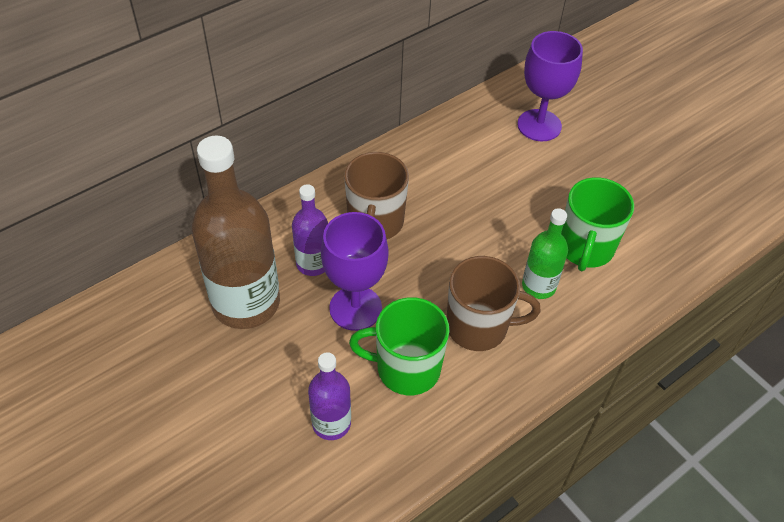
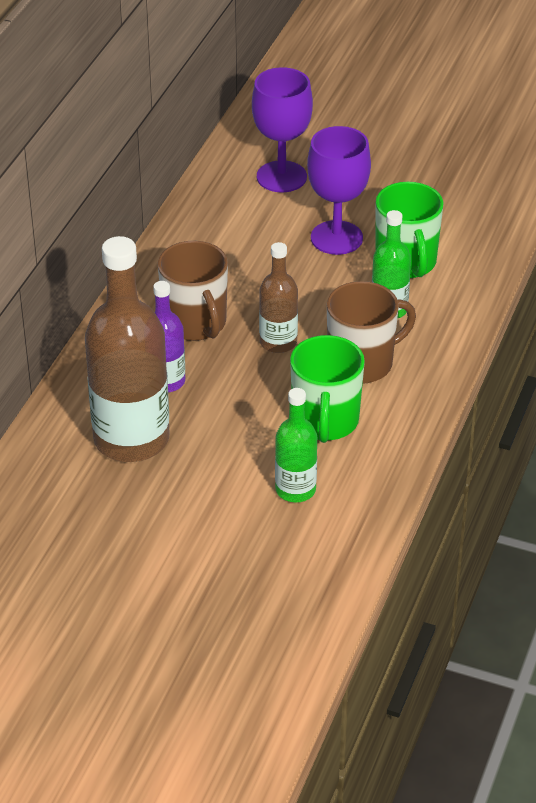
camera: 30 degrees left, 10 degrees down
(331, 423) = (295, 490): purple bottle -> green bottle
(355, 308) = (239, 398): purple goblet -> purple goblet (336, 238)
(406, 368) = (325, 422): green mug -> green mug turned 60 degrees counterclockwise
(425, 272) = (278, 342): none -> brown bottle

